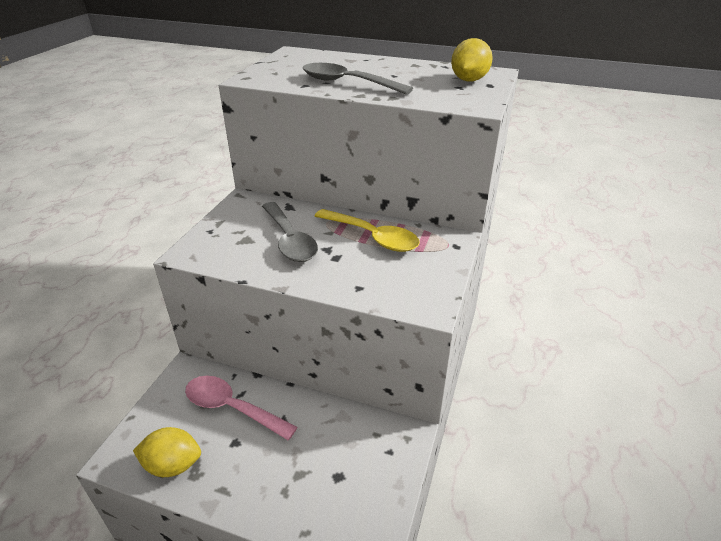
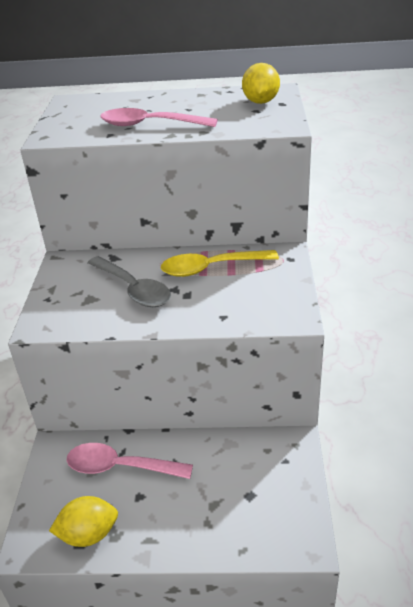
camera: 15 degrees left, 0 degrees up
(347, 83) = (150, 125): grey spoon -> pink spoon
(373, 237) = (211, 268): yellow spoon -> yellow spoon turned 150 degrees clockwise

